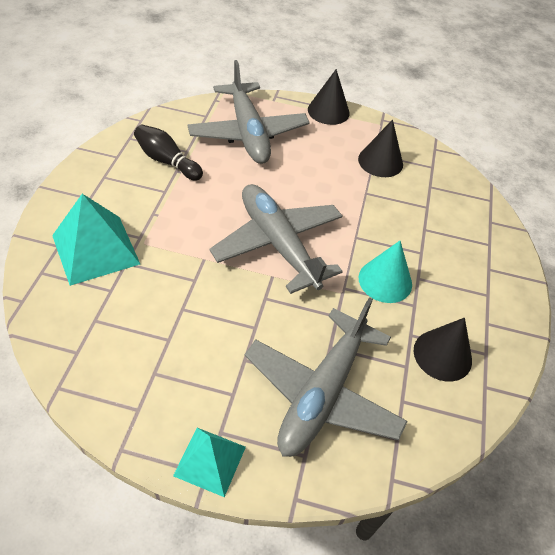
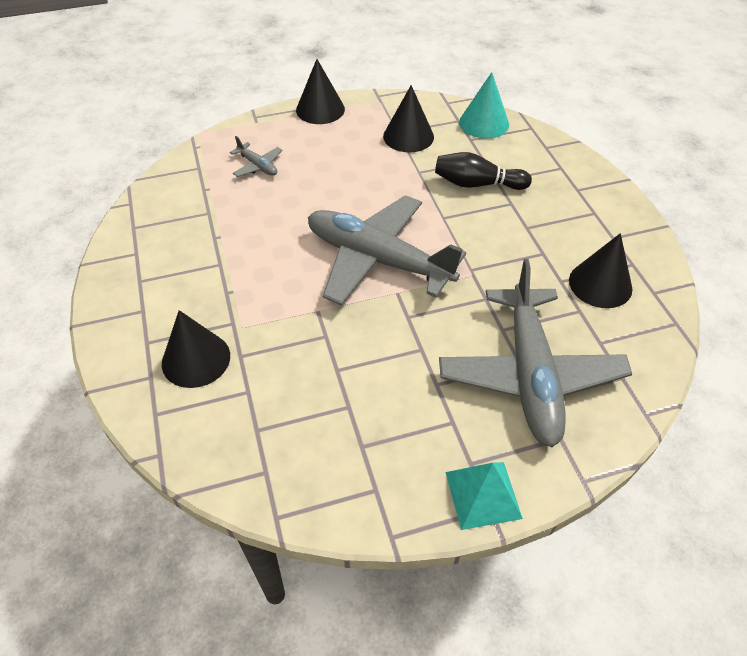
camera: 25 degrees left, 0 degrees up
(96, 249) = (196, 359): turquoise pyramid -> black cone
(167, 161) = (195, 232): black bowling pin -> black bowling pin (477, 184)
(248, 133) = (258, 166): grey plane -> grey plane, size x0.41
(385, 281) = (501, 244): turquoise cone -> turquoise cone (484, 123)

